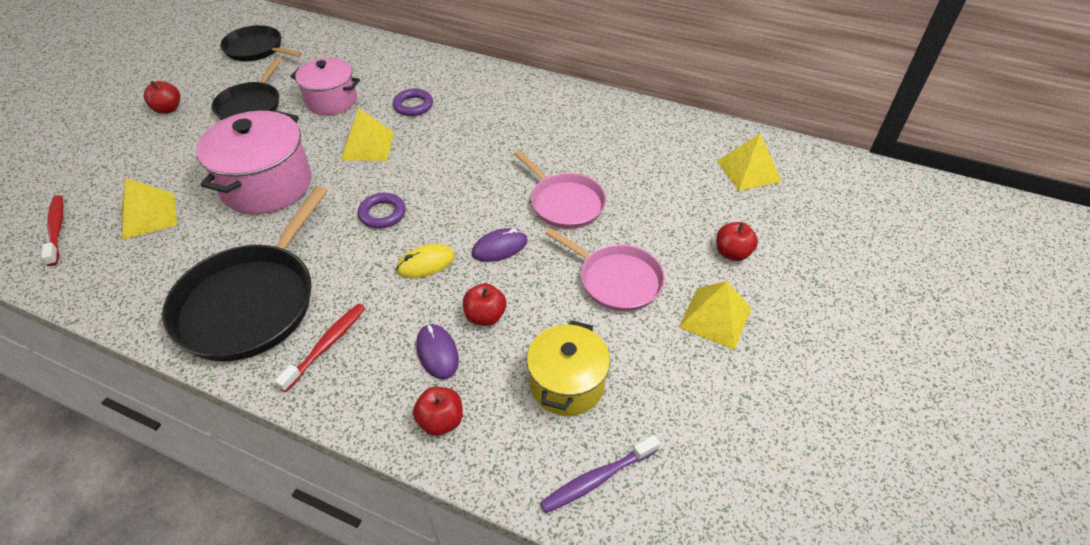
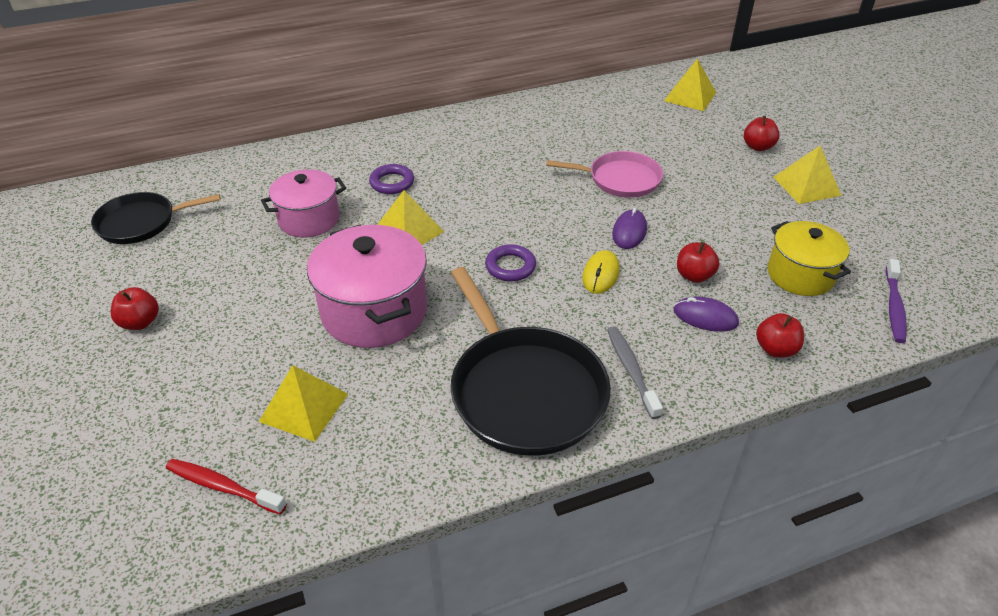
camera: 45 degrees left, 5 degrees down
(251, 106) = (232, 267): black pan -> none
(326, 345) = (631, 370): red toothbrush -> grey toothbrush
(616, 280) = (727, 202): pink pan -> none

